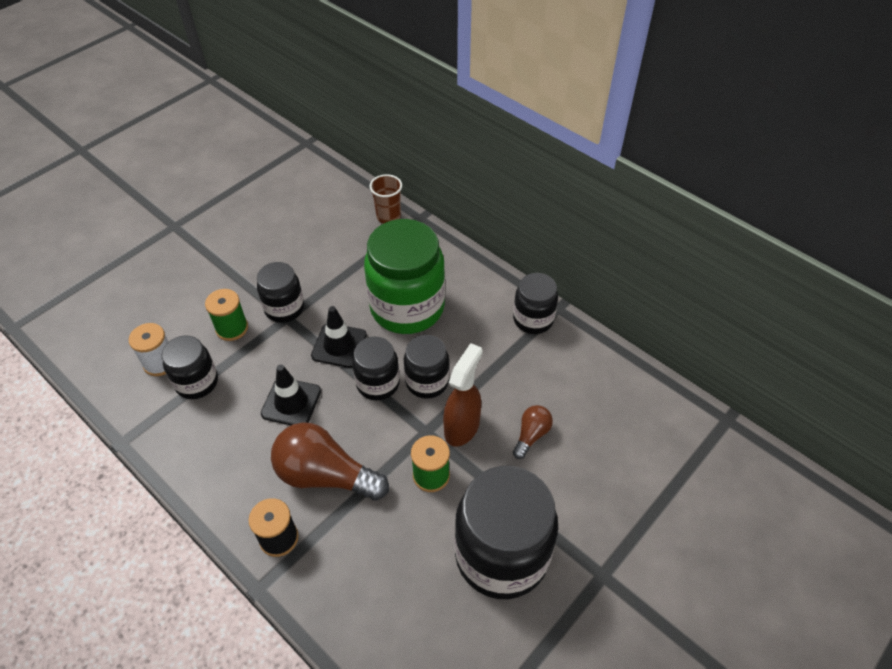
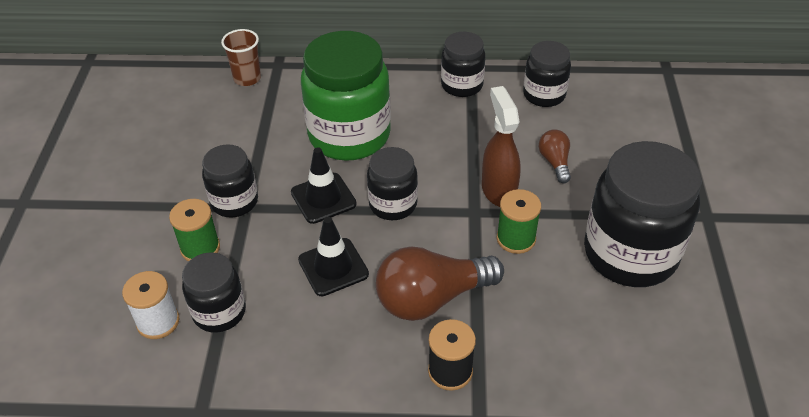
camera: 40 degrees left, 5 degrees down
(427, 382) = (432, 177): black jar -> black jar (544, 95)

